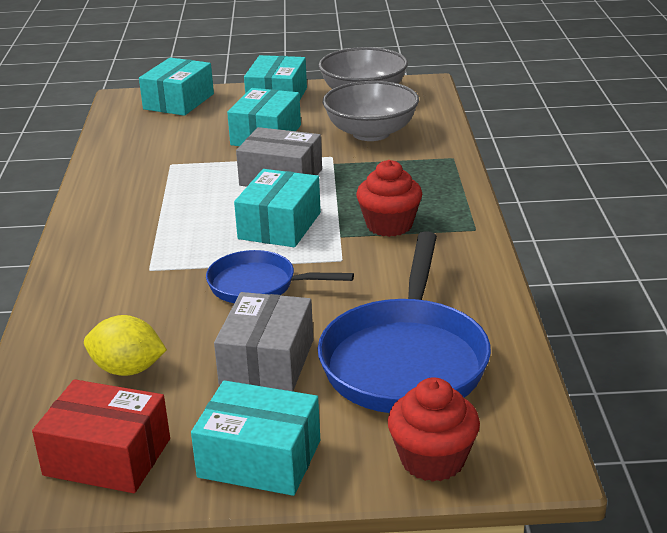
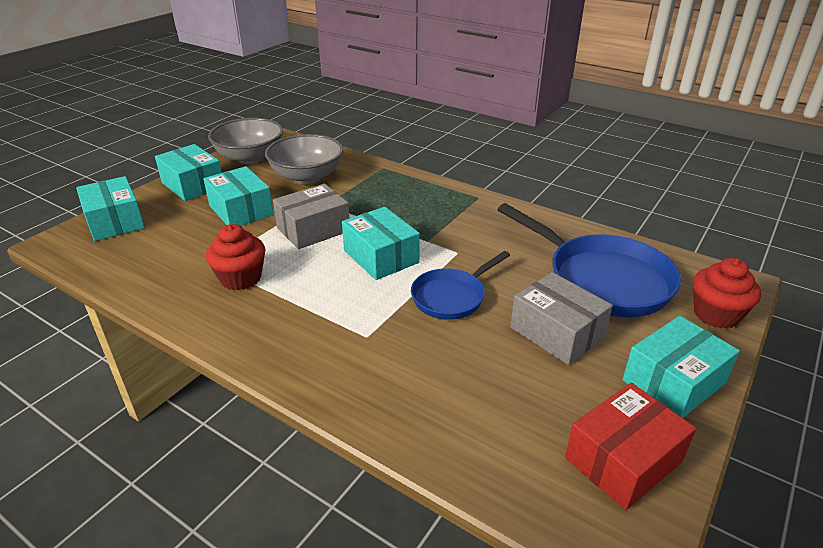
camera: 55 degrees left, 5 degrees up
(128, 369) = (506, 403): yellow lemon -> none
(389, 225) = (436, 220): red cupcake -> red cupcake (241, 278)

